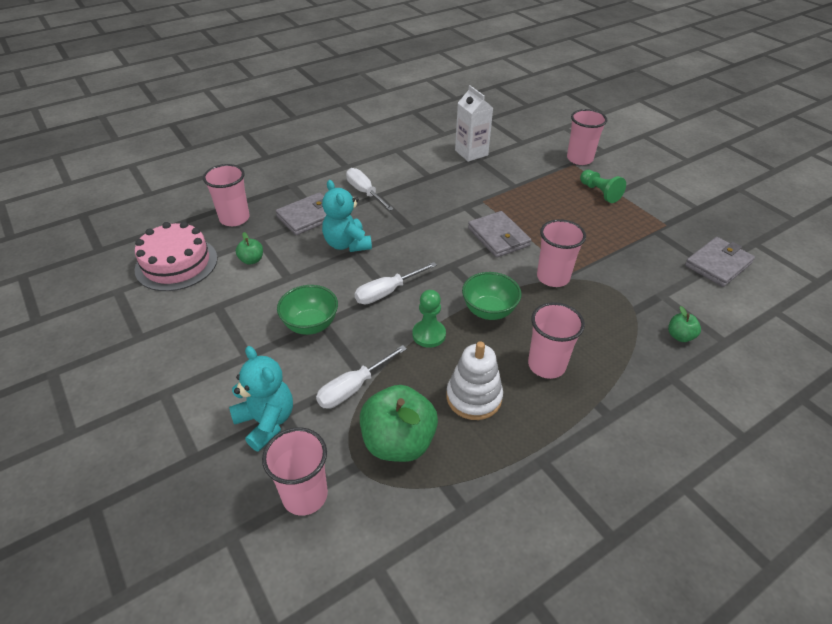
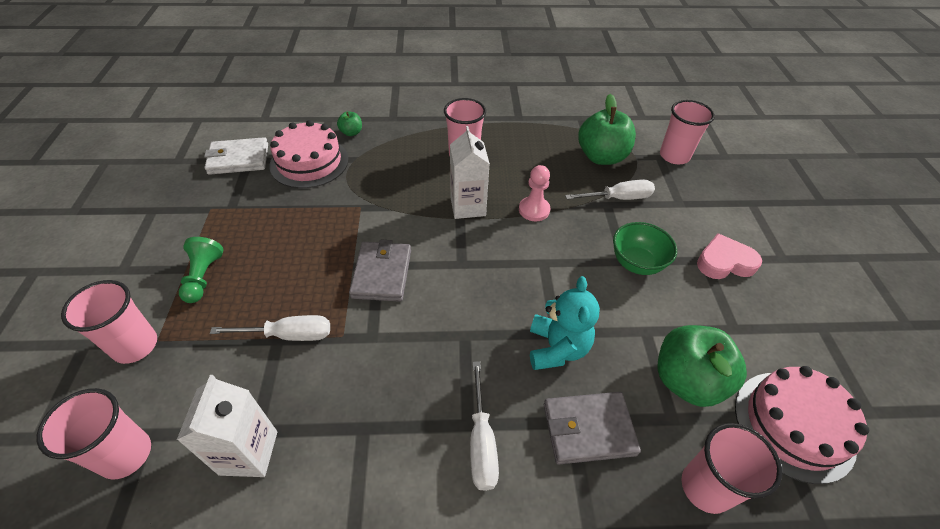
camera: 150 degrees left, 5 degrees up
(227, 362) = (724, 262): none -> pink heart
(252, 260) = (687, 380): green apple -> green apple, size x2.17
(266, 422) = (694, 203): turquoise teddy bear -> none
(387, 292) = (546, 264): white screwdriver -> white screwdriver (289, 335)
(429, 335) = (534, 210): green pawn -> pink pawn
(474, 397) = (533, 159): white stacking toy -> none
(489, 311) = (468, 206): green bowl -> white carton
(553, 277) = (382, 209): pink cup -> pink cup (126, 454)
(664, 288) = (309, 162): none -> pink cake
(718, 264) = (239, 159): grey wallet -> white wallet

